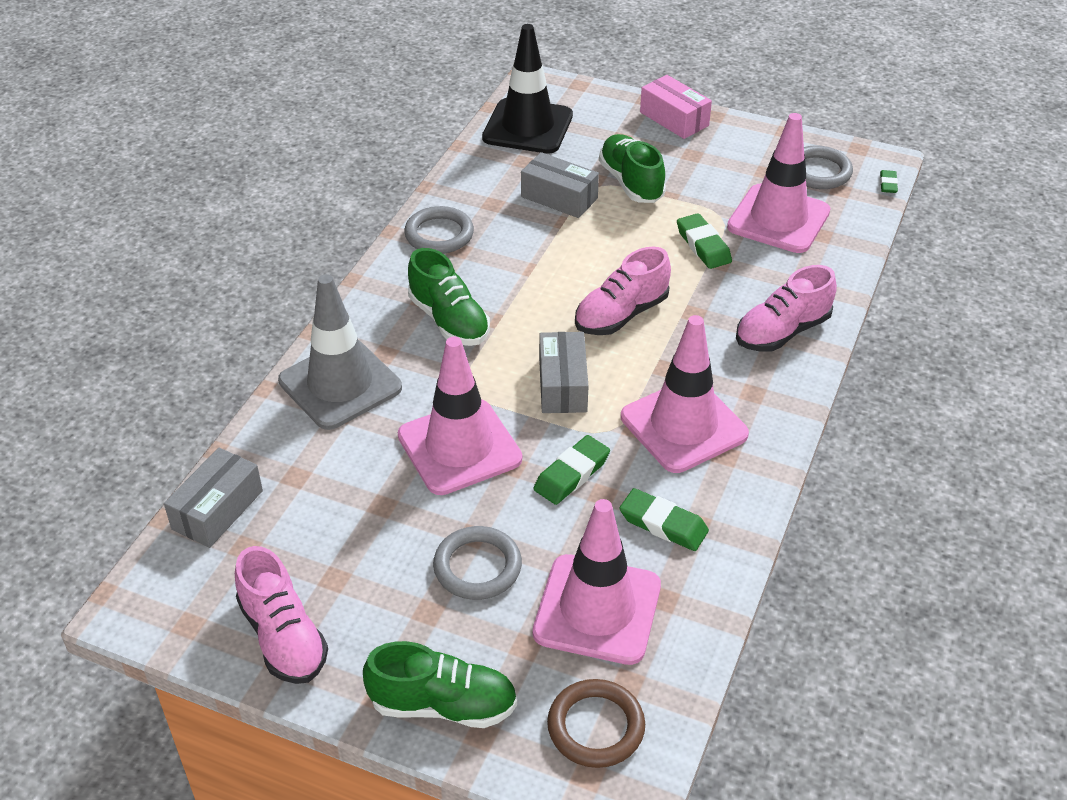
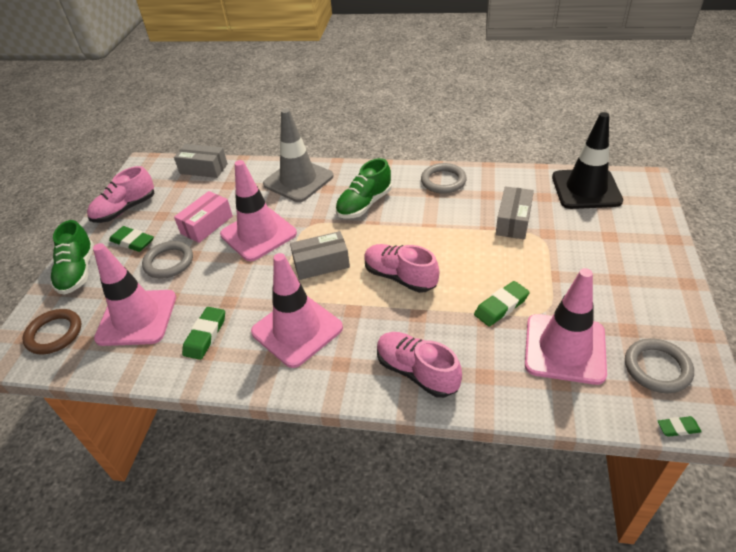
camera: 80 degrees right, 0 degrees up
(571, 474) = (243, 284): green eraser -> green eraser (132, 242)
(631, 182) = (555, 252): green shoe -> none
(674, 119) = (660, 260): pink box -> pink box (207, 225)

